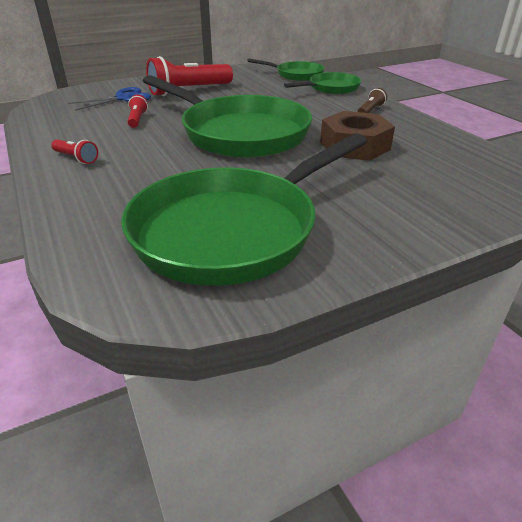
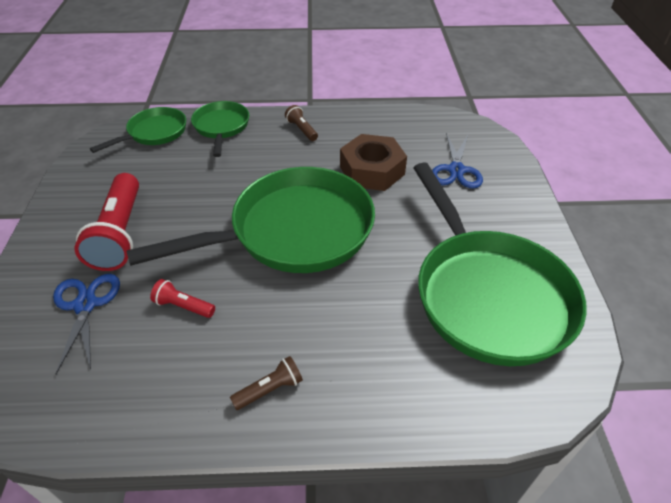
camera: 65 degrees left, 10 degrees up
(76, 158) = (270, 389): red flashlight -> brown flashlight
(415, 184) = (456, 170): none -> blue scissors

